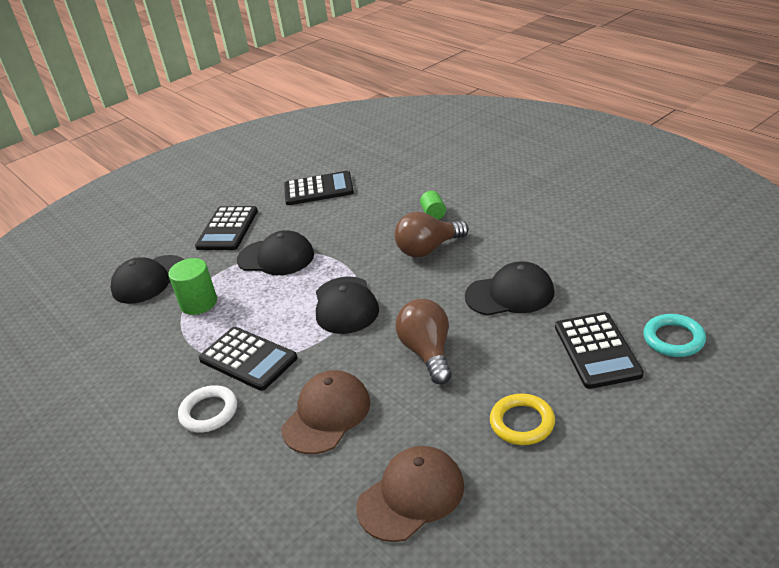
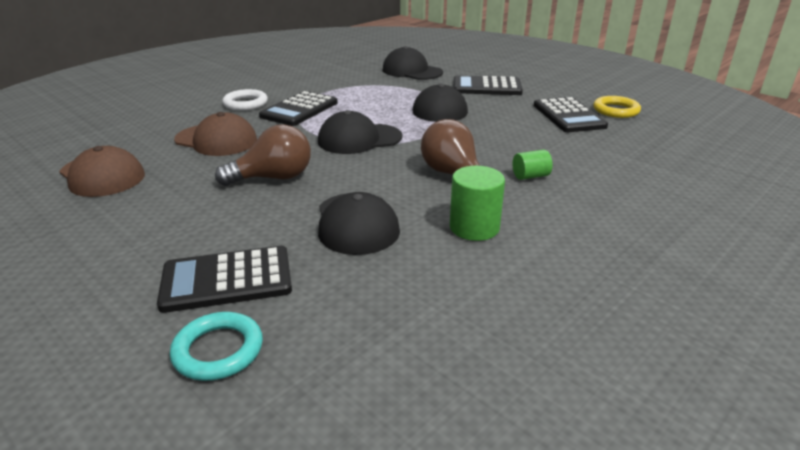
camera: 80 degrees right, 5 degrees down
(199, 303) = (377, 88): green cylinder -> green cylinder (474, 227)
(522, 423) = (144, 225): yellow ring -> yellow ring (616, 110)

